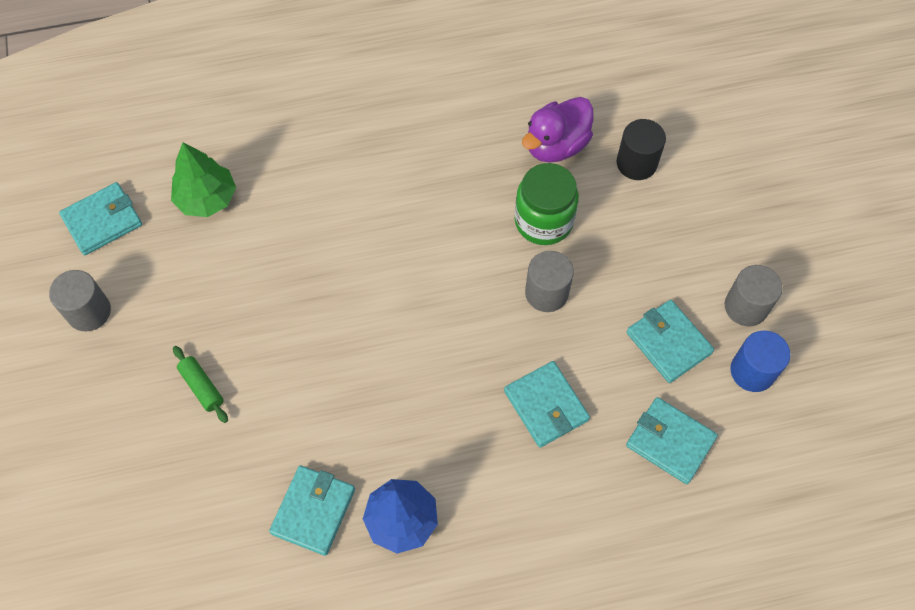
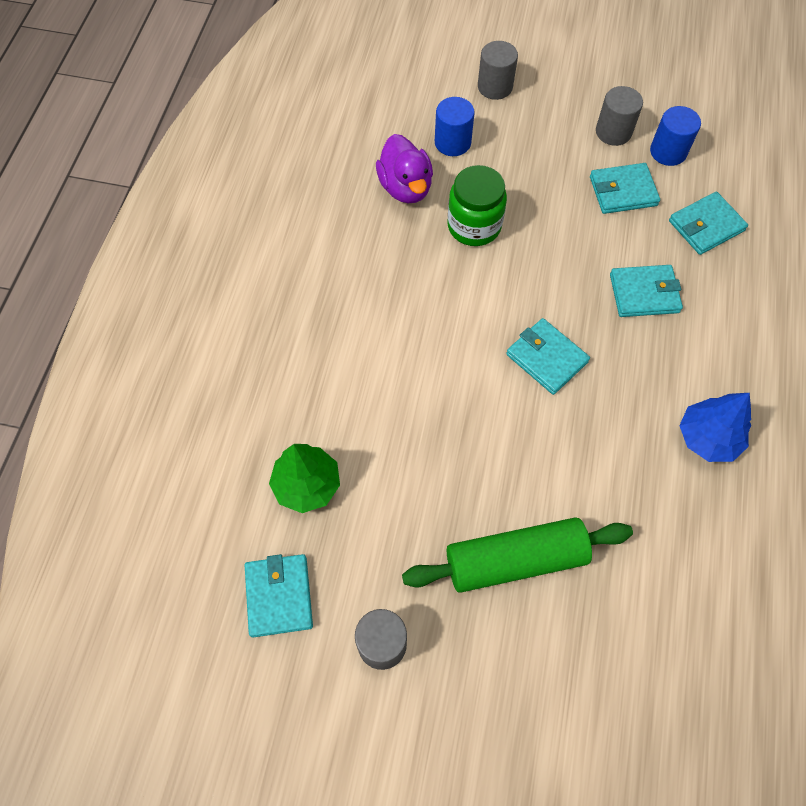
camera: 65 degrees left, 0 degrees up
(202, 387) = (515, 559): green rolling pin -> green rolling pin, size x2.26
(313, 511) = (676, 505): turquoise wallet -> turquoise wallet (546, 358)
(546, 293) = (542, 251): grey cylinder -> grey cylinder (495, 87)
(636, 163) = (452, 142): black cylinder -> blue cylinder

